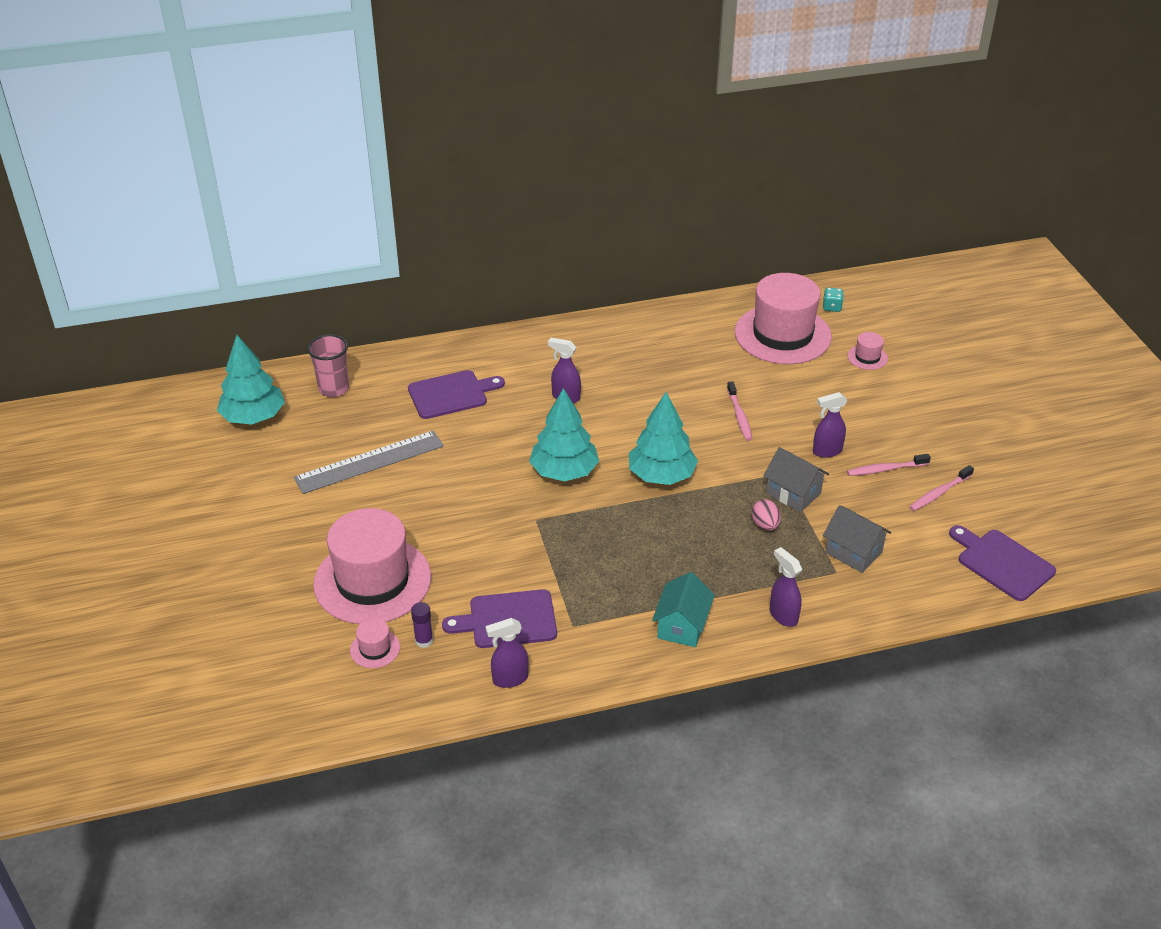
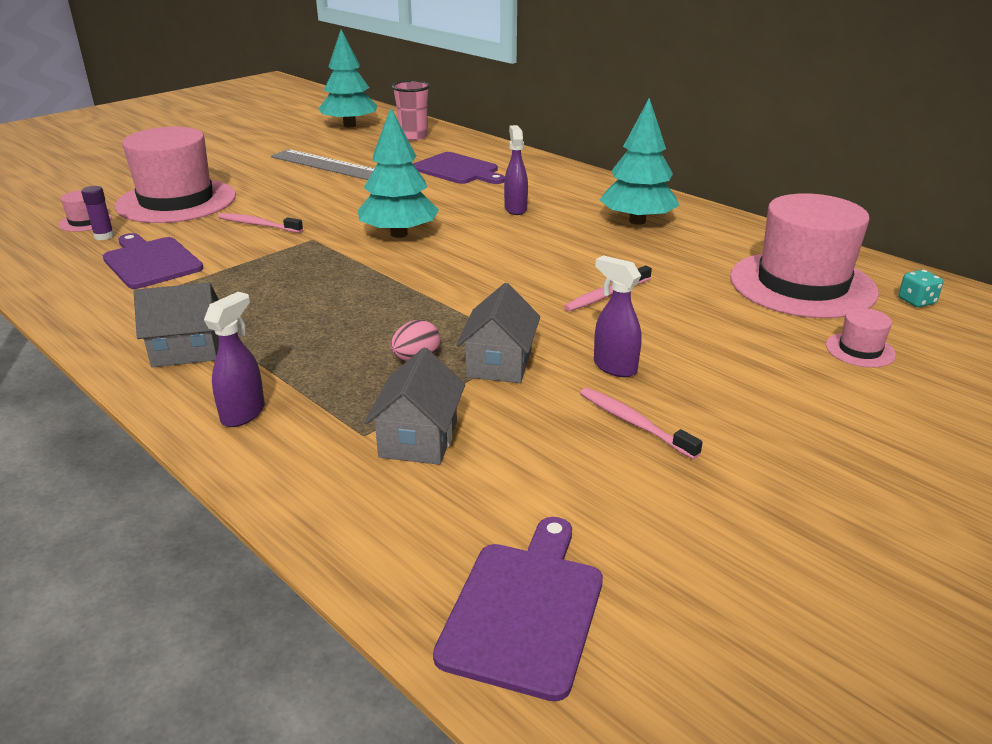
camera: 60 degrees right, 10 degrees down
(509, 679) = (60, 282): purple spray bottle -> none
(661, 475) = (445, 279): turquoise tree -> turquoise tree (637, 221)
(682, 626) = (186, 350): turquoise house -> grey house
(939, 493) = (637, 488): pink toothbrush -> pink toothbrush (258, 225)

